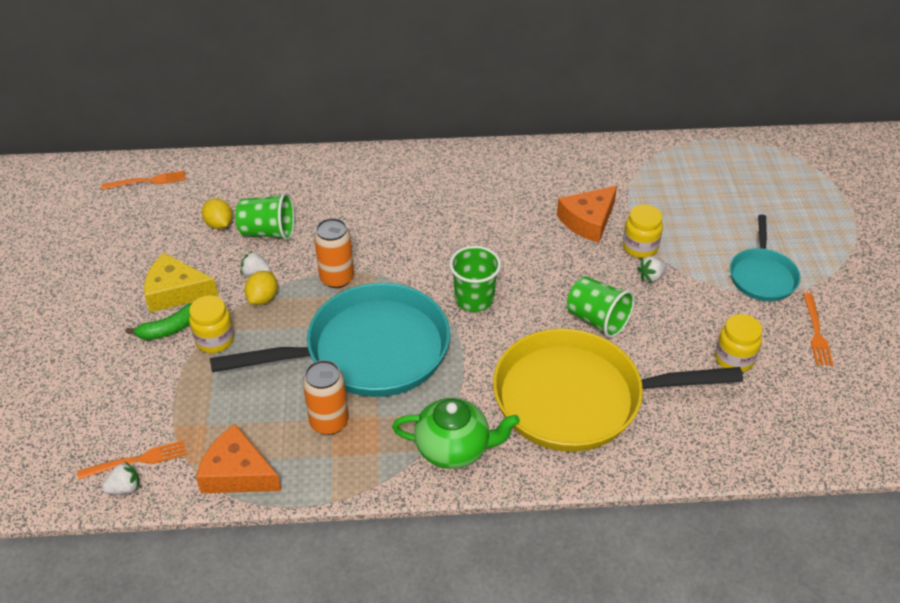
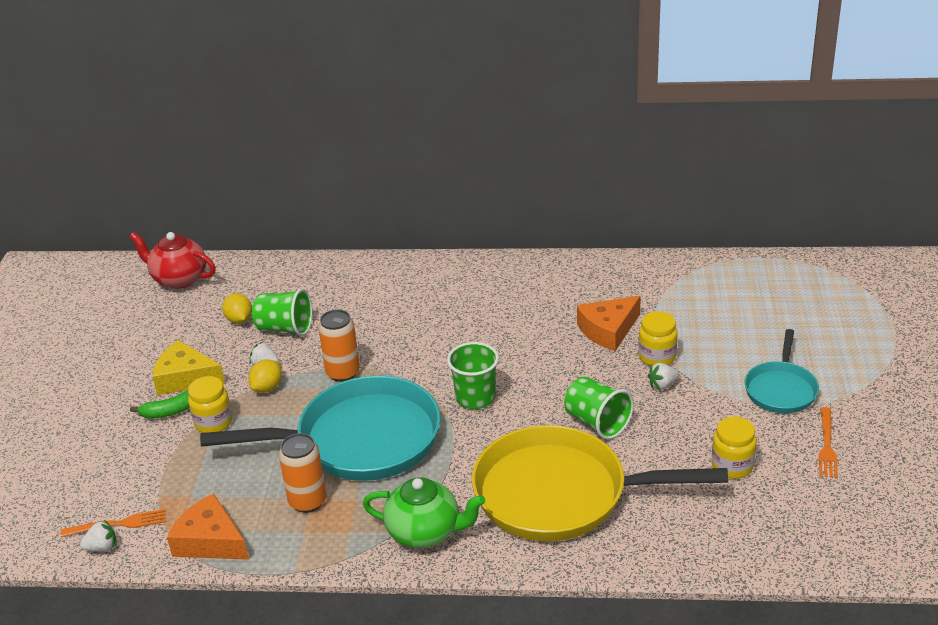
camera: 10 degrees right, 10 degrees down
(147, 181) = (179, 279): orange fork -> red teapot

